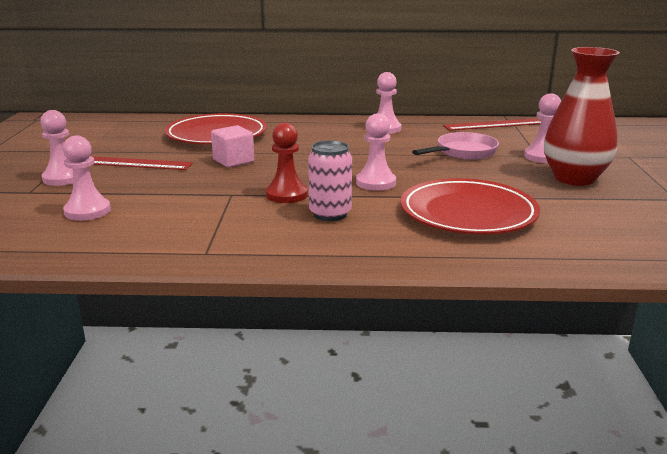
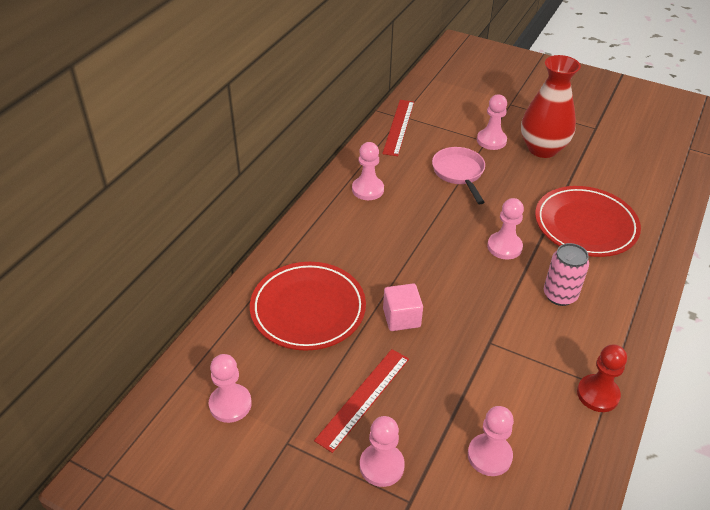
camera: 65 degrees left, 20 degrees up
(106, 132) = (230, 404): none -> pink pawn
(286, 195) = (507, 307): red pawn -> red pawn (597, 394)

